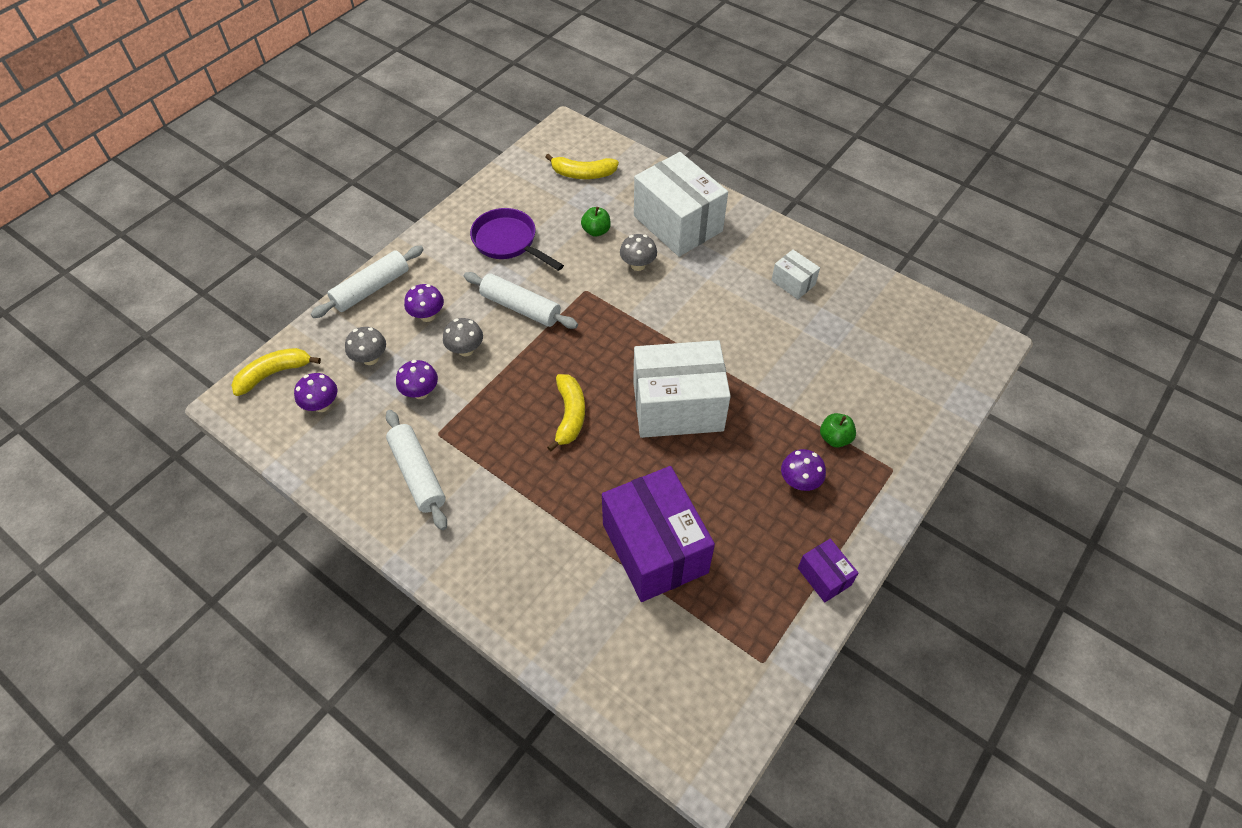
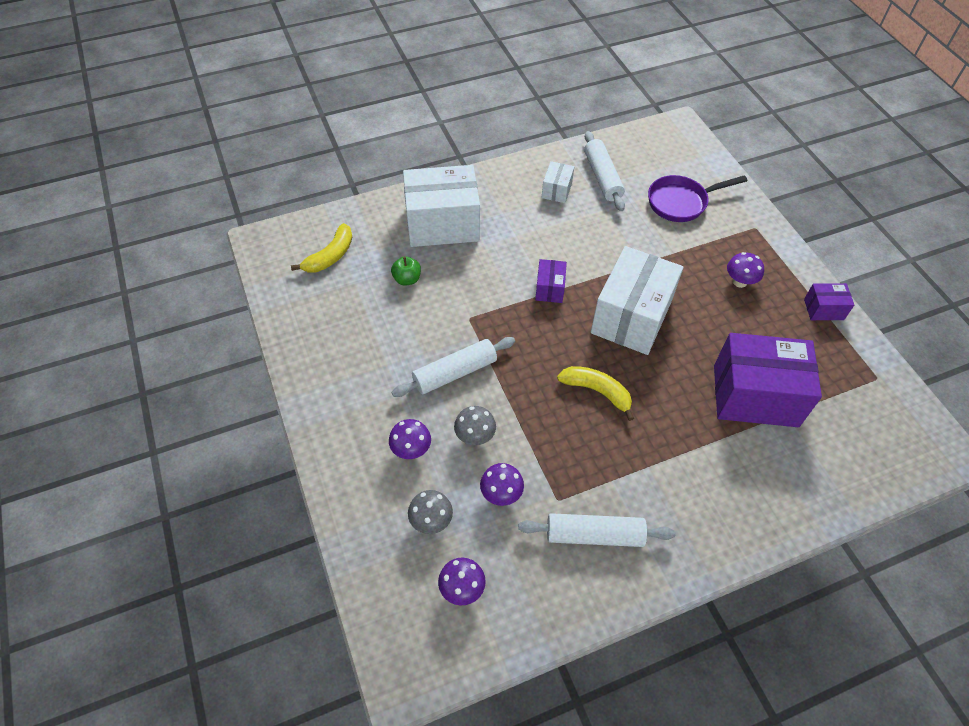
camera: 60 degrees left, 0 degrees up
(274, 373) = (390, 621): yellow banana -> none
(371, 289) = (340, 484): white rolling pin -> white rolling pin (602, 177)
(508, 242) = (368, 347): purple pan -> purple pan (681, 202)
(638, 265) = (468, 271): grey mushroom -> none
(663, 330) = (549, 289): none -> purple box
(793, 283) = (556, 190): white box -> white box turned 60 degrees counterclockwise
(835, 438) = (713, 243): green apple -> none

